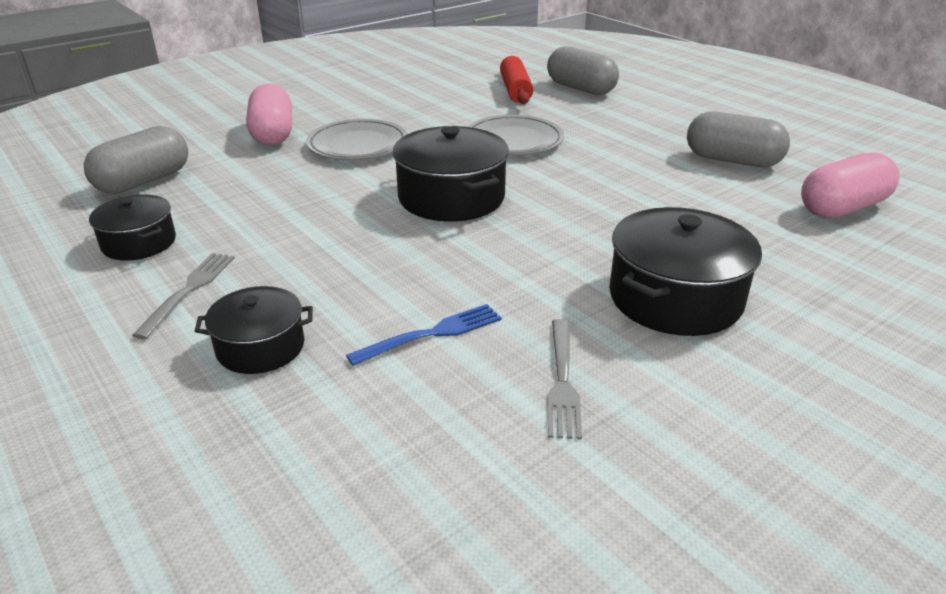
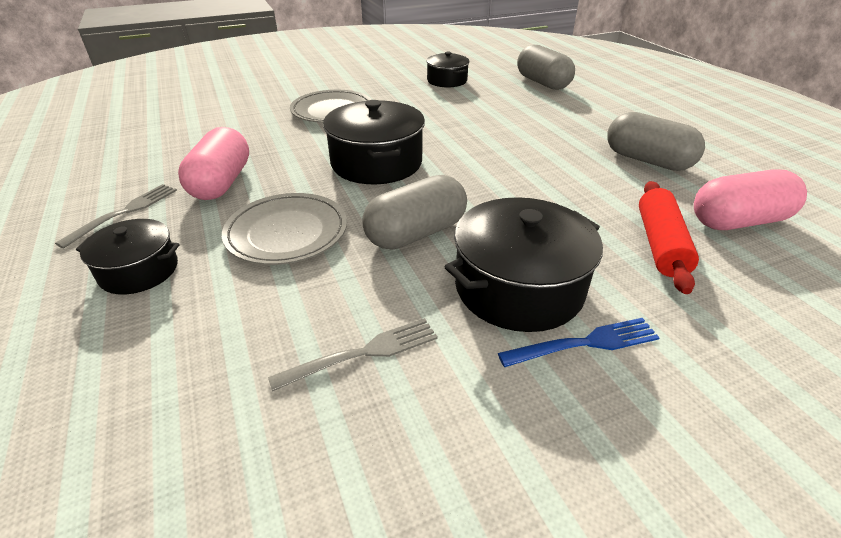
camera: 15 degrees right, 5 degrees up
(139, 243) = (120, 168): black pot -> black pot (447, 81)
(144, 181) = (160, 121): grey capsule -> grey capsule (416, 233)
(273, 134) = (276, 95): pink capsule -> pink capsule (221, 183)
(431, 334) = (279, 284): blue fork -> blue fork (584, 343)
(513, 140) = (458, 120): grey plate -> grey plate (287, 233)
(515, 90) = (486, 79): red rolling pin -> red rolling pin (660, 244)
(562, 381) = (362, 353): grey fork -> grey fork turned 135 degrees counterclockwise

